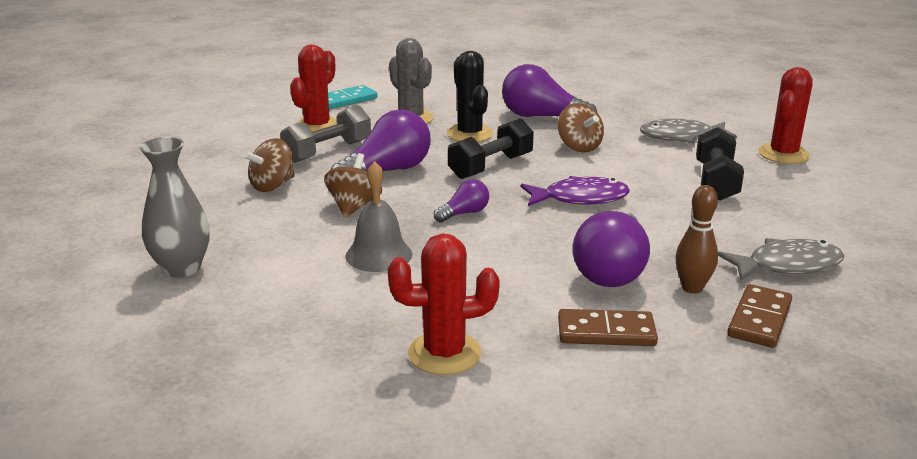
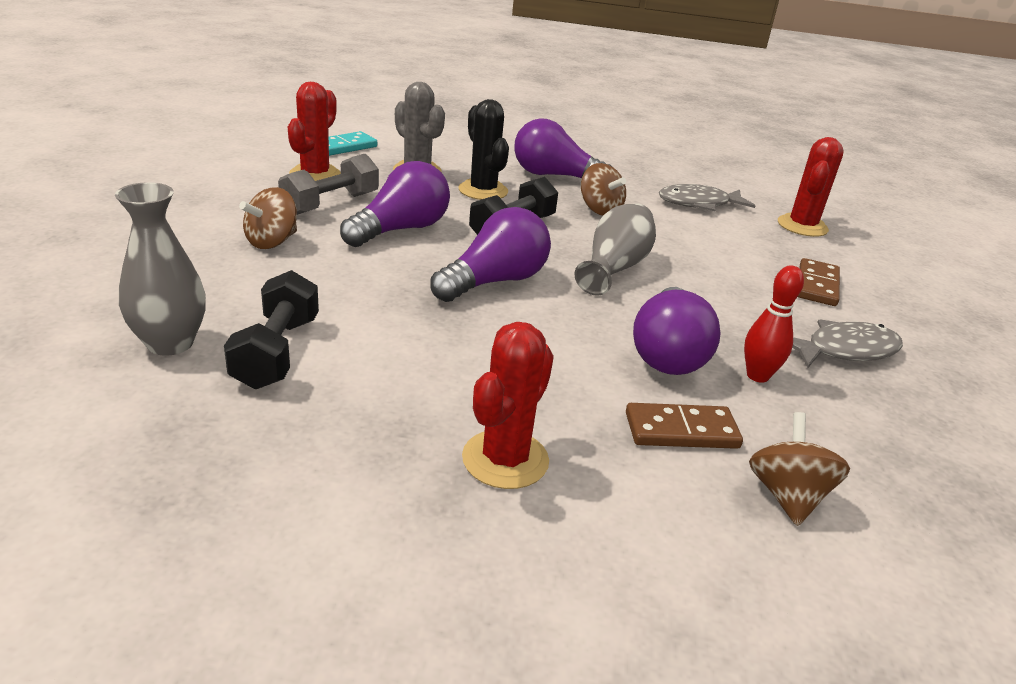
camera: 10 degrees left, 5 degrees up
(354, 207) = (369, 270): brown spinning top -> brown spinning top (787, 496)
(379, 255) = (407, 330): grey bell -> none
(444, 353) = (505, 459): red cactus -> red cactus turned 45 degrees counterclockwise
(464, 213) = (494, 281): purple light bulb -> purple light bulb, size x1.97
(580, 198) = (614, 268): purple fish -> grey vase
(692, 288) = (757, 376): brown bowling pin -> red bowling pin
(716, 182) = (746, 253): black dumbbell -> black dumbbell (277, 352)
(759, 319) = (837, 415): brown domino -> brown domino (817, 285)

